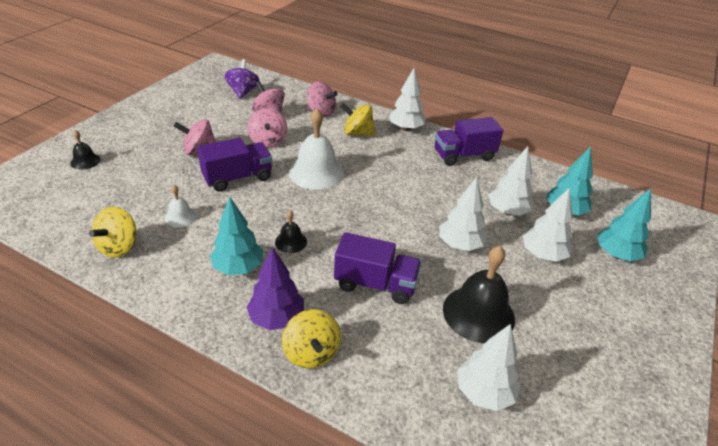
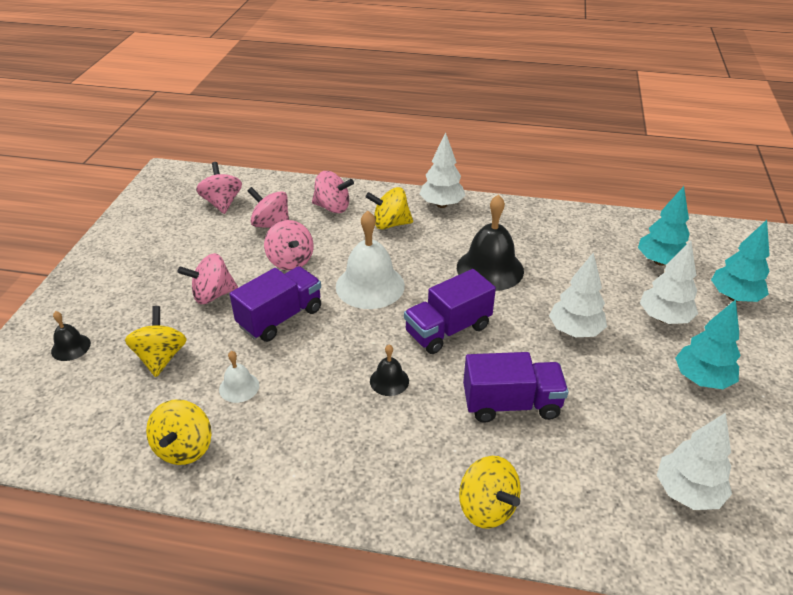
camera: 15 degrees left, 0 degrees up
(139, 183) = (161, 357): none -> yellow spinning top
(238, 268) = (347, 431): turquoise tree -> turquoise tree (702, 379)
(243, 92) = (222, 203): purple spinning top -> pink spinning top
(276, 318) = (426, 479): purple tree -> none
(463, 155) = (522, 222): purple truck -> purple truck (448, 330)
(478, 313) = (635, 405): black bell -> black bell (490, 269)
(507, 212) = (603, 278): white tree -> none

